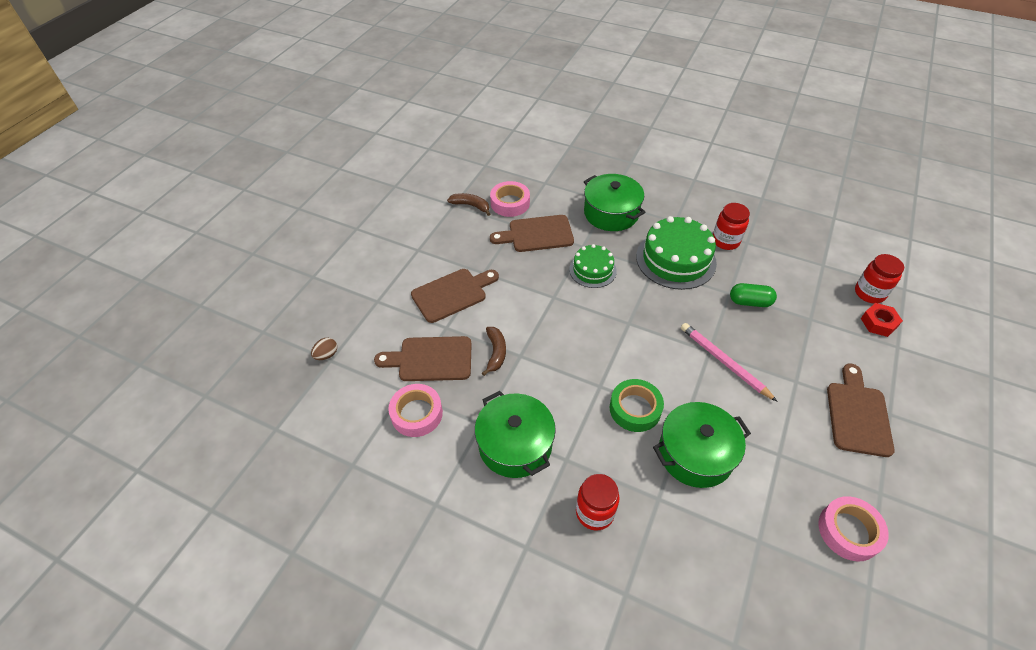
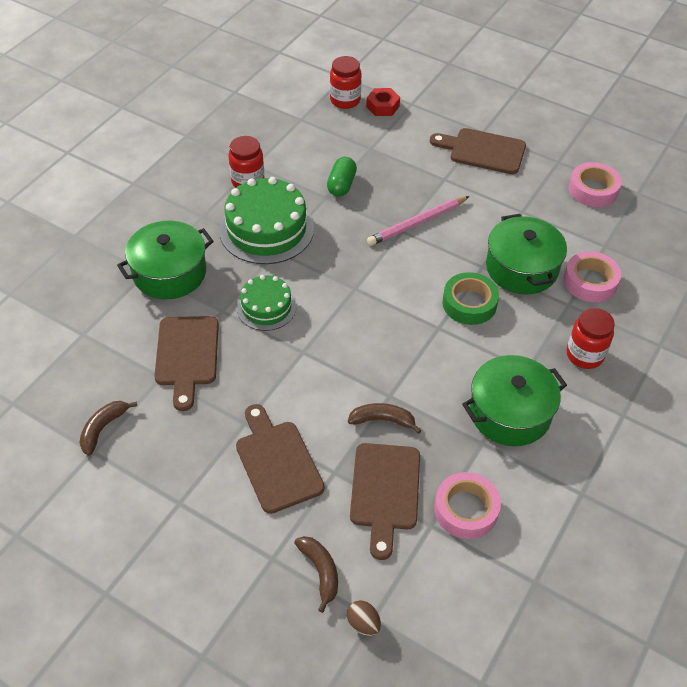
camera: 85 degrees left, 0 degrees up
(366, 327) = (320, 571): none -> brown banana
(510, 203) = (113, 379): pink tape -> pink tape (590, 282)

